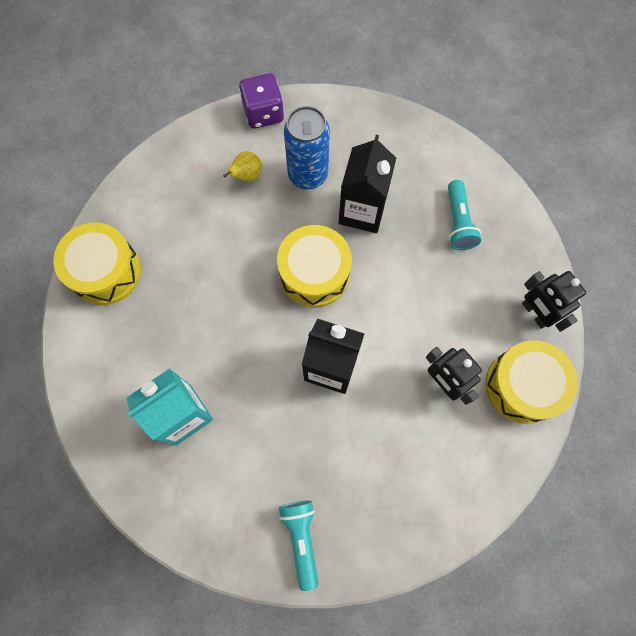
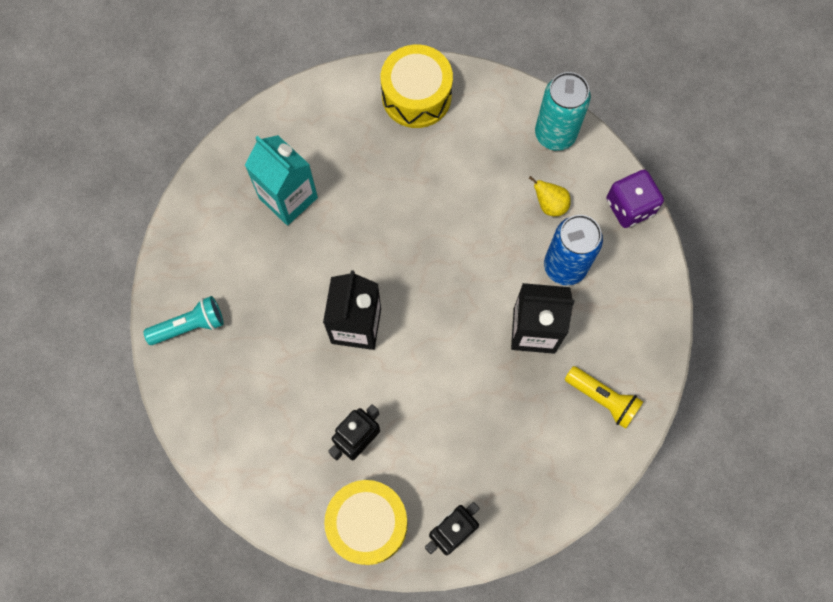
camera: 80 degrees right, 0 degrees up
(179, 158) = (555, 134): none -> turquoise can
(314, 274) = (452, 293): yellow drum -> none
(432, 169) = (603, 399): none -> yellow flashlight
(458, 222) = (543, 436): turquoise flashlight -> none

